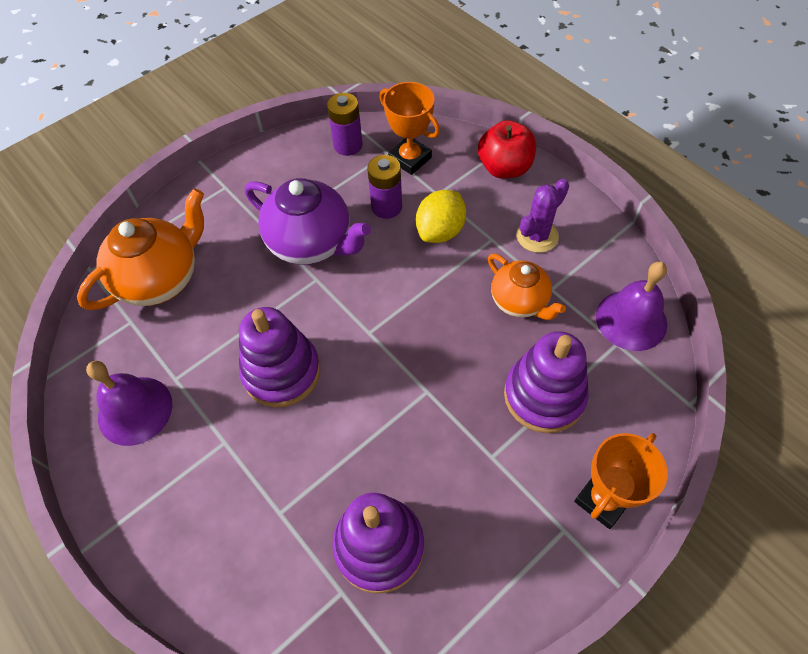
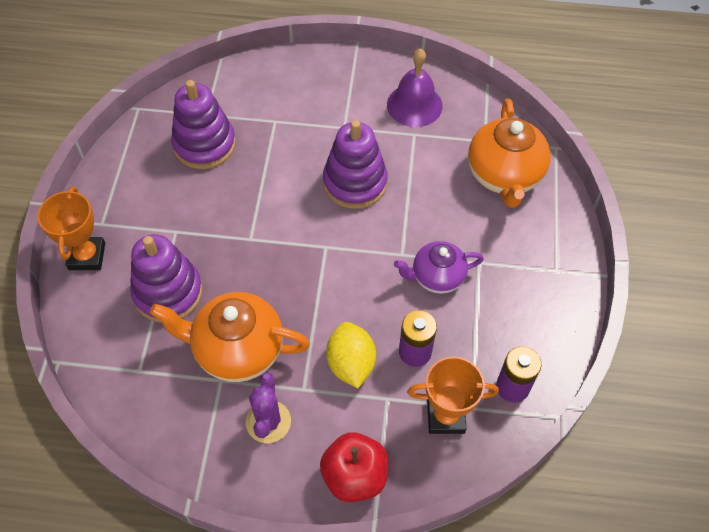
camera: 135 degrees right, 0 degrees up
(311, 243) = (436, 277): purple teapot -> purple teapot, size x0.63
(520, 301) = (237, 350): orange teapot -> orange teapot, size x1.58
(631, 320) = (139, 400): purple bell -> none

